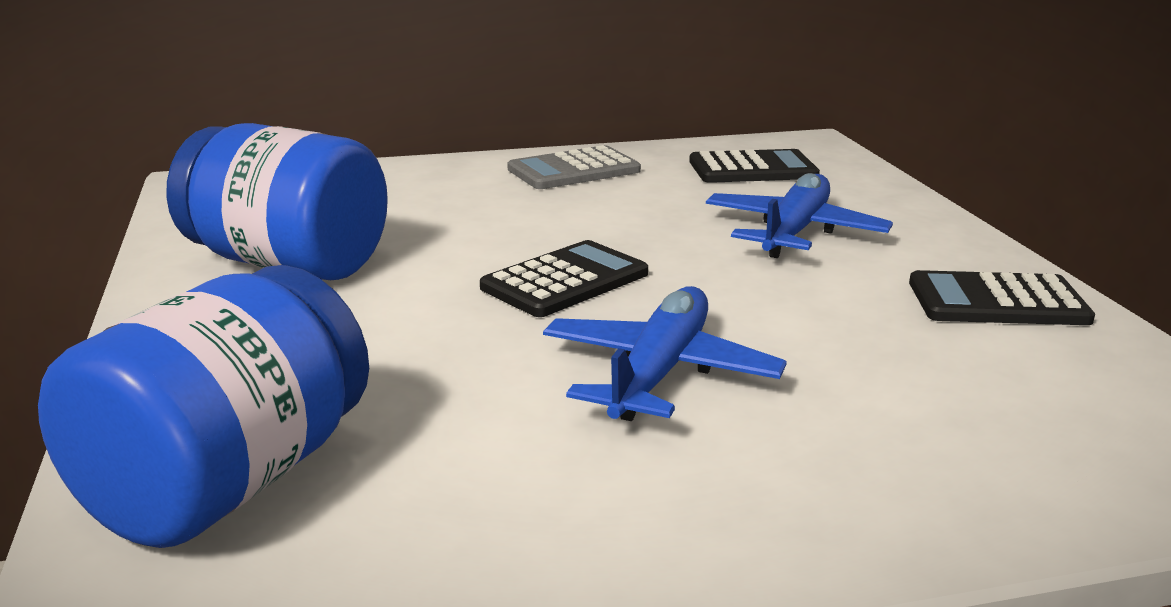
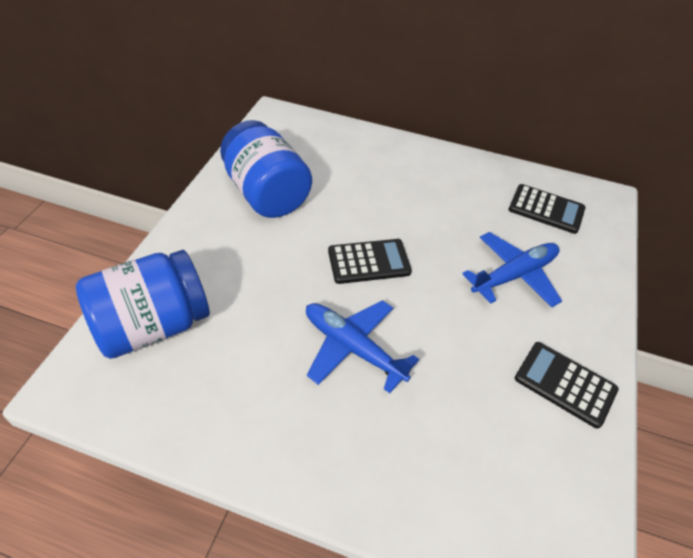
camera: 30 degrees right, 25 degrees up
(574, 170) = (449, 171): grey calculator -> none
(659, 372) = (352, 348): blue plane -> blue plane turned 105 degrees counterclockwise

